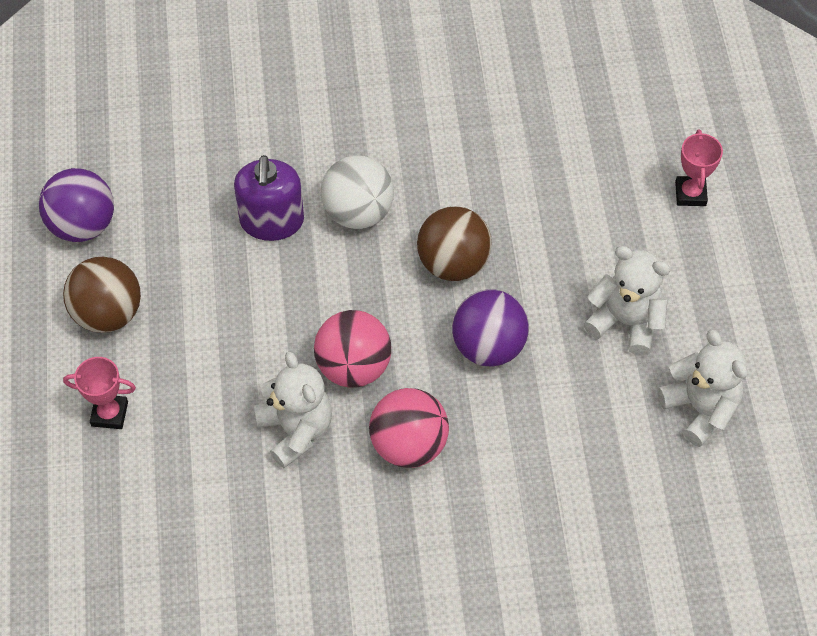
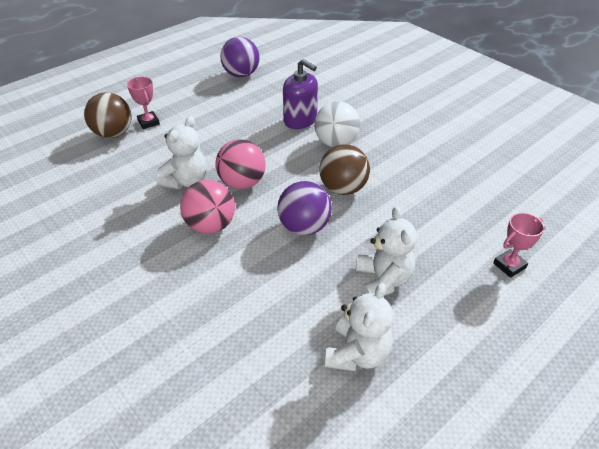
camera: 55 degrees right, 15 degrees down
(108, 313) = (202, 99): brown ball -> brown ball (113, 134)
(272, 221) = (300, 120): purple soap dispenser -> purple soap dispenser turned 105 degrees counterclockwise

